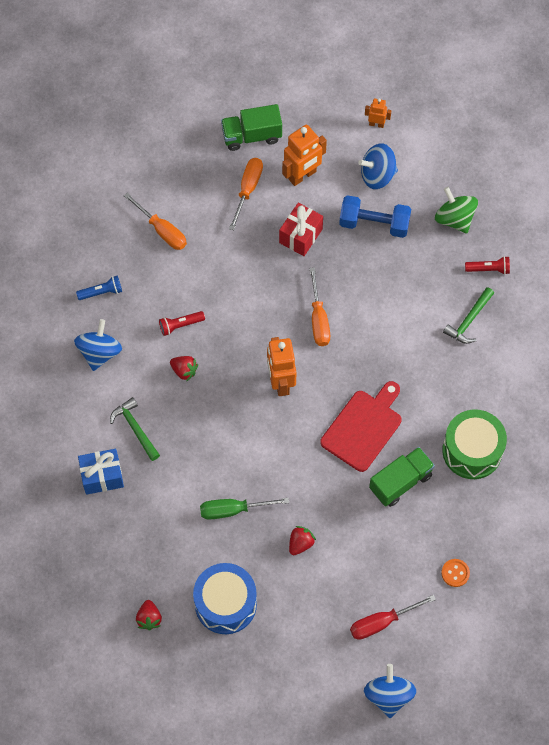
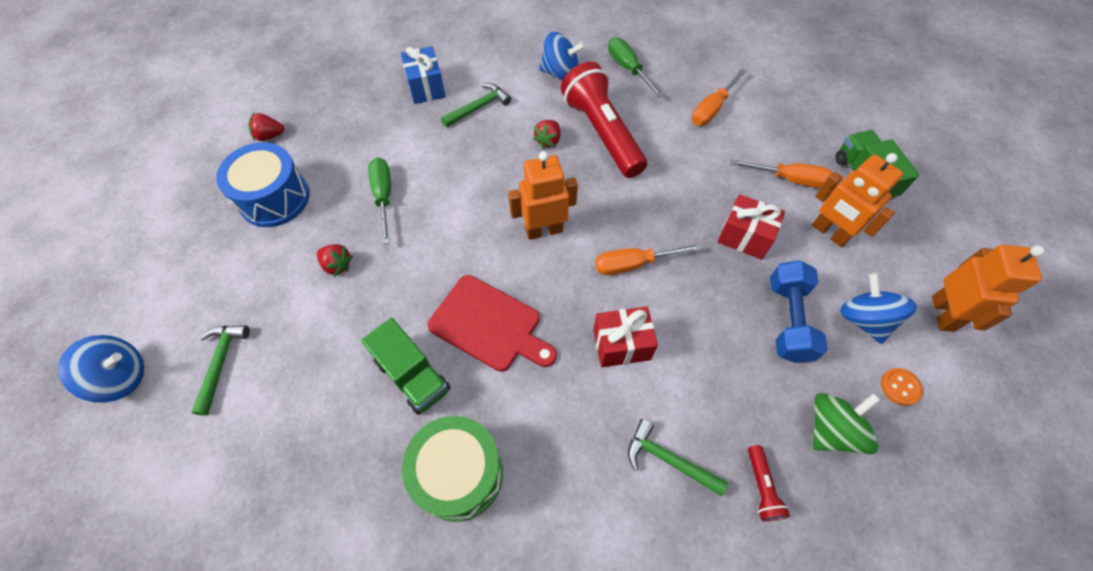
camera: 85 degrees right, 5 degrees down
(101, 292) = (628, 69): blue flashlight -> green screwdriver
(180, 325) = (602, 133): red flashlight -> red flashlight, size x2.39
(376, 124) = (943, 313): orange robot -> orange robot, size x1.89
(382, 622) = (221, 363): red screwdriver -> green hammer
(385, 337) = (621, 344): none -> red gift
(455, 573) = (274, 457): orange button -> orange button (900, 387)

